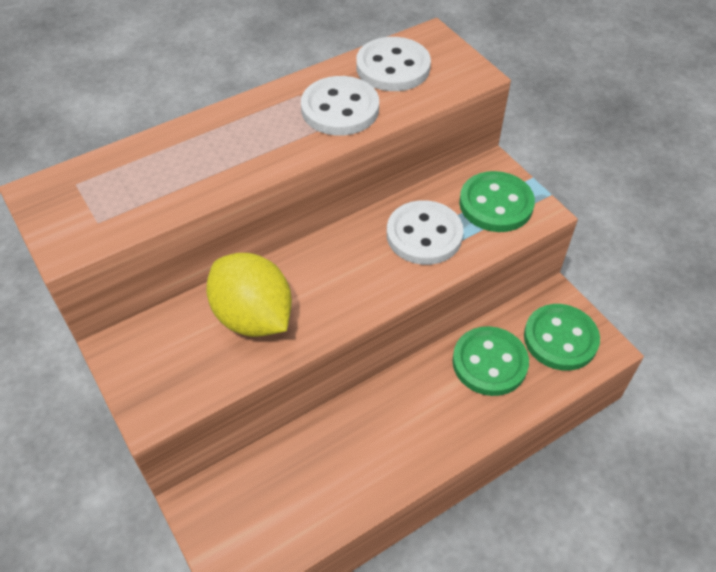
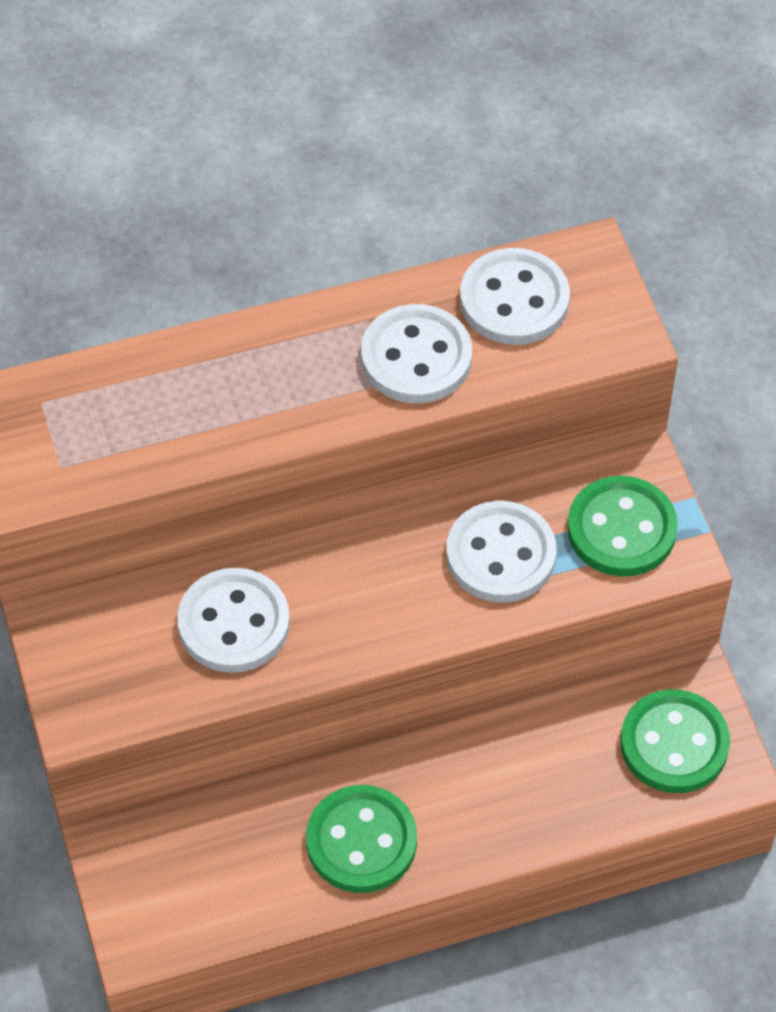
camera: 15 degrees right, 5 degrees up
(253, 317) = (234, 623): yellow lemon -> white button
(489, 363) = (558, 754): green button -> green button (361, 841)

